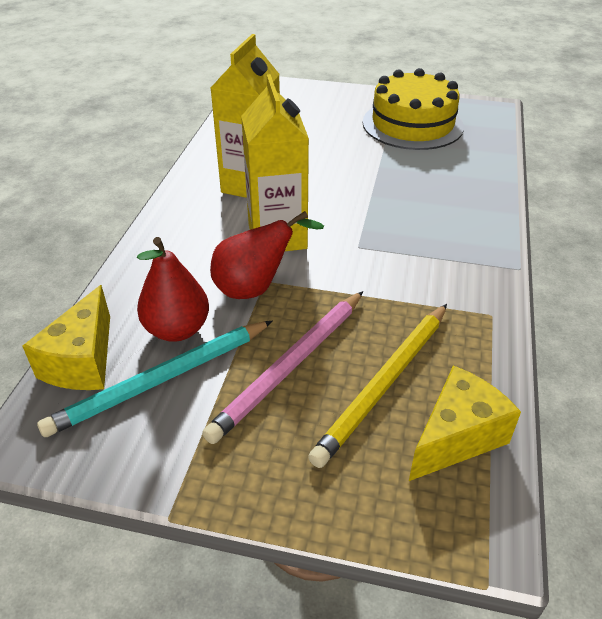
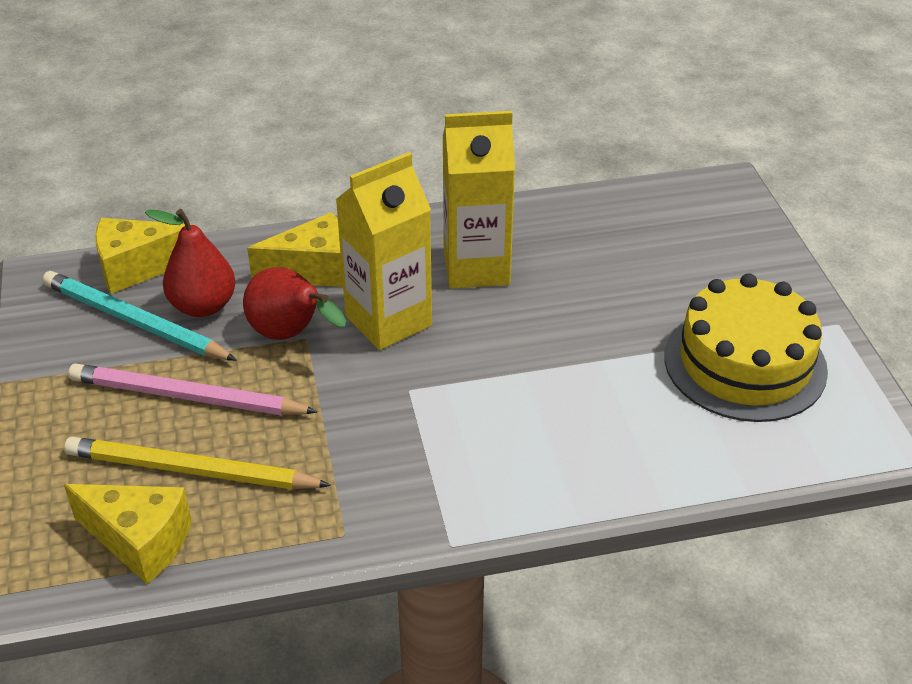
camera: 65 degrees right, 0 degrees up
(187, 257) = (314, 270): none -> yellow cheese

